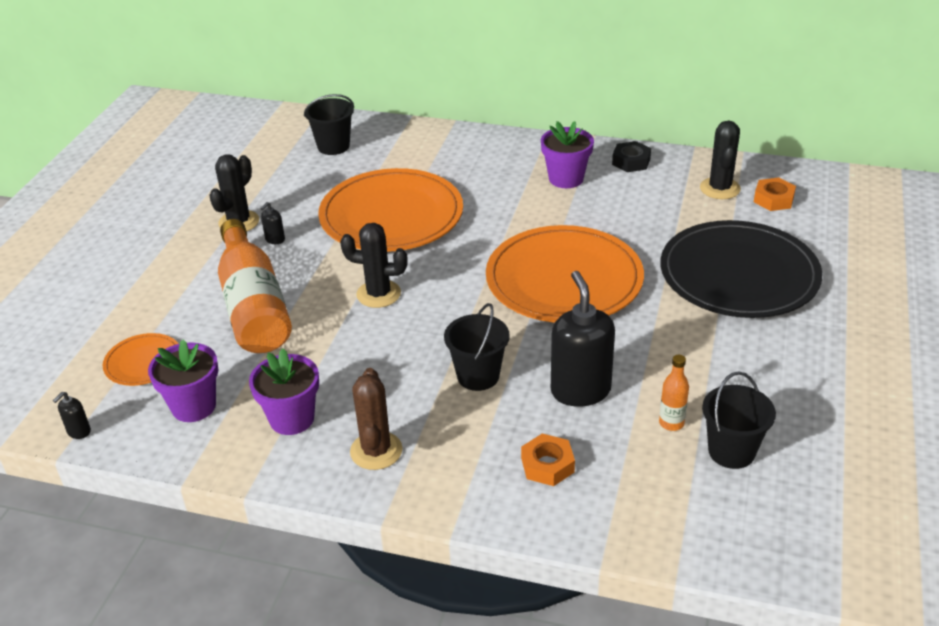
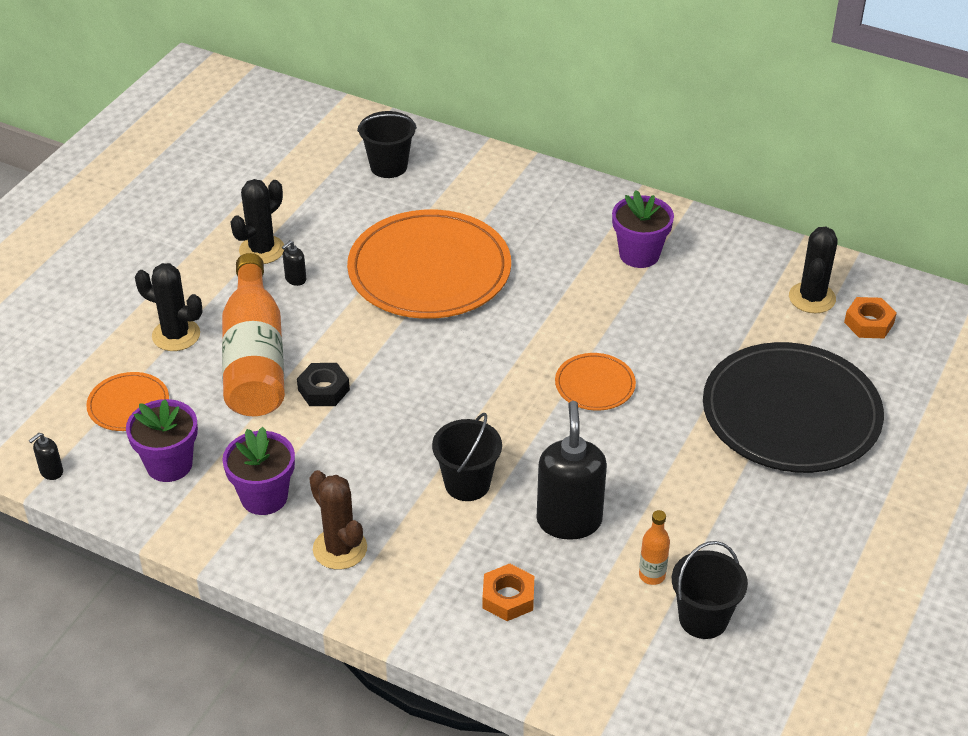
camera: 10 degrees right, 5 degrees up
(376, 451) = (340, 549): brown cactus -> brown cactus turned 45 degrees counterclockwise
(378, 294) = (389, 367): black cactus -> black cactus (176, 335)
(564, 279) = (595, 384): orange plate -> orange plate, size x0.46
(631, 162) = (722, 244): black nut -> black nut (323, 390)

